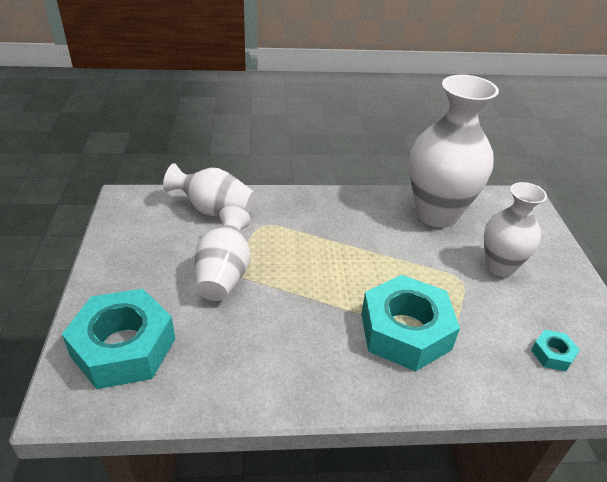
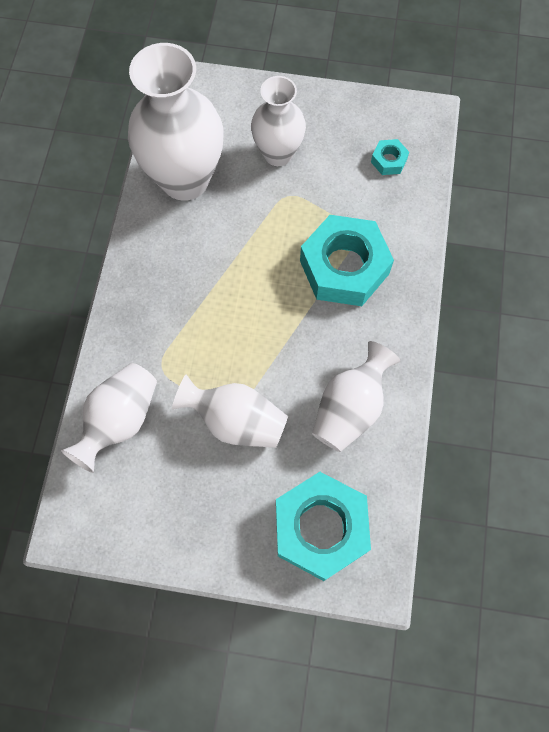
camera: 75 degrees left, 30 degrees up
(252, 355) = (350, 408): none -> white vase

